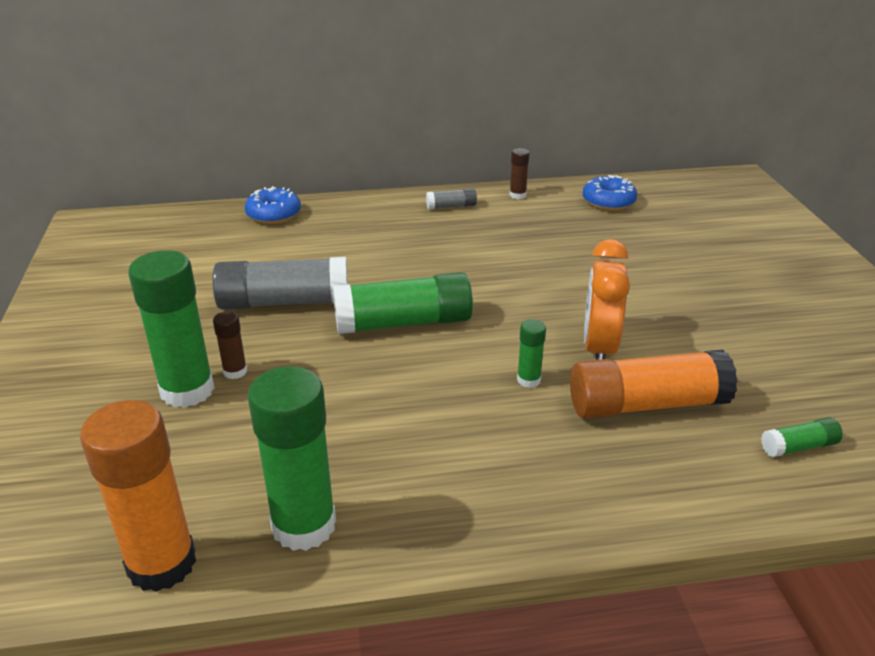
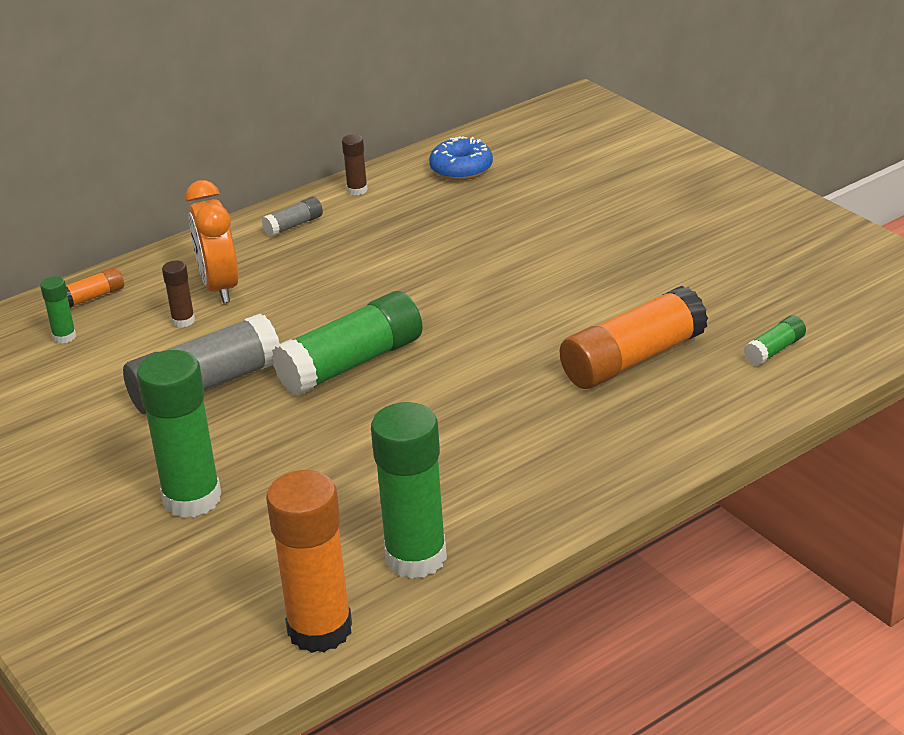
camera: 25 degrees left, 0 degrees up
(235, 371) = (223, 466): brown glue stick -> brown glue stick (183, 321)
(274, 215) = (93, 297): blue donut -> orange glue stick
(528, 380) = (515, 374): green glue stick -> green glue stick (64, 337)
(599, 348) = (558, 324): orange clock -> orange clock (220, 287)

